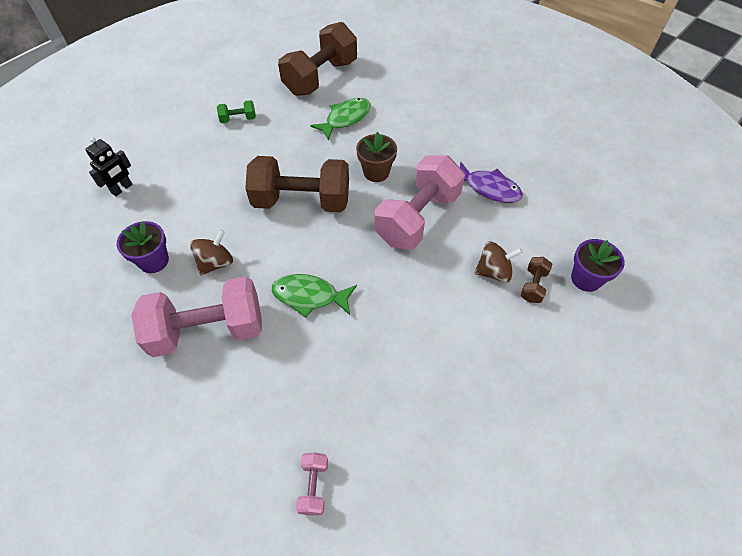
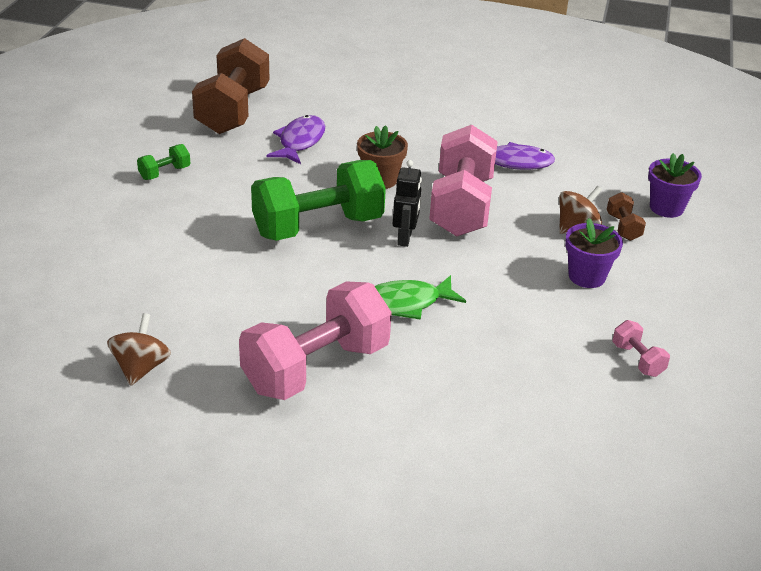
camera: 30 degrees left, 20 degrees down
(122, 189) = (73, 277): black robot -> black robot (405, 238)
(154, 261) = (186, 330): purple flower pot -> purple flower pot (586, 276)
(216, 263) = (267, 309): brown spinning top -> brown spinning top (141, 368)
(302, 201) = (318, 227): brown dumbbell -> green dumbbell
(313, 486) = (551, 448): pink dumbbell -> pink dumbbell (637, 360)
(345, 118) = (300, 141): green fish -> purple fish

